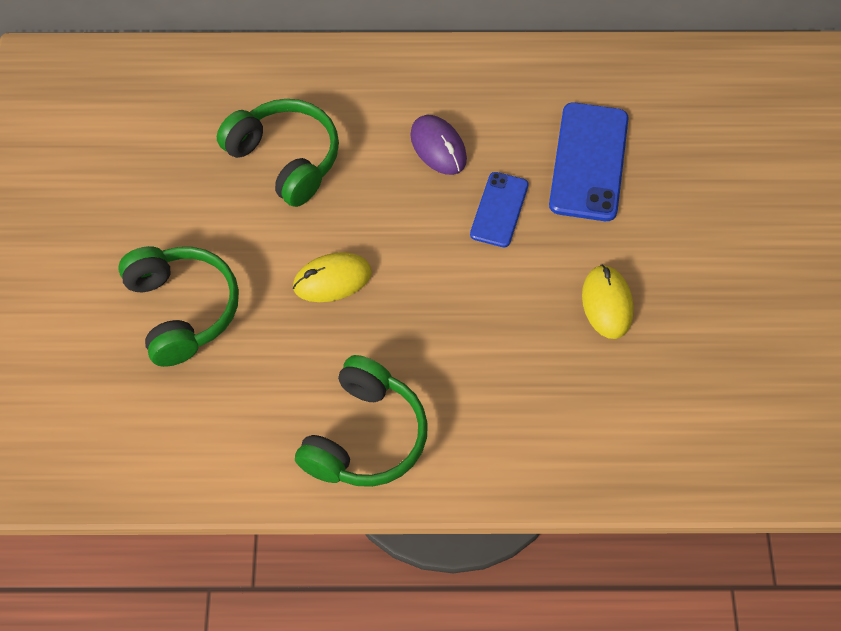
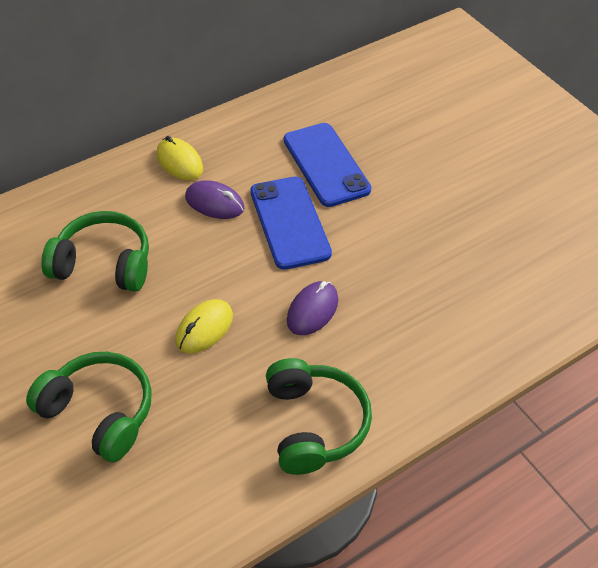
camera: 35 degrees left, 10 degrees down
(450, 319) = (312, 310): none -> purple mouse
(499, 210) = (289, 222): blue phone -> blue phone, size x1.67
(607, 303) = (409, 246): yellow mouse -> yellow mouse (179, 162)

